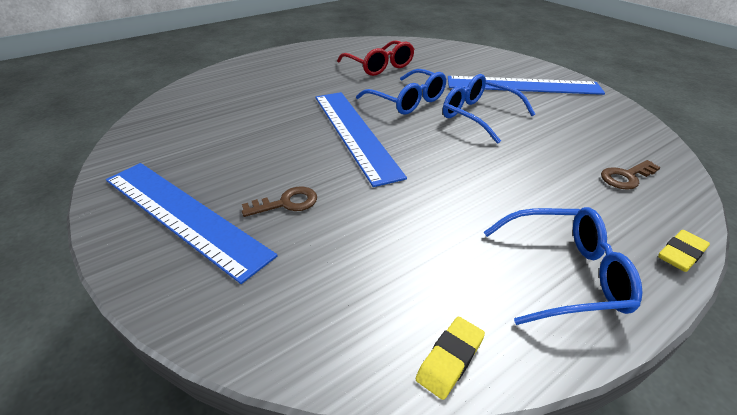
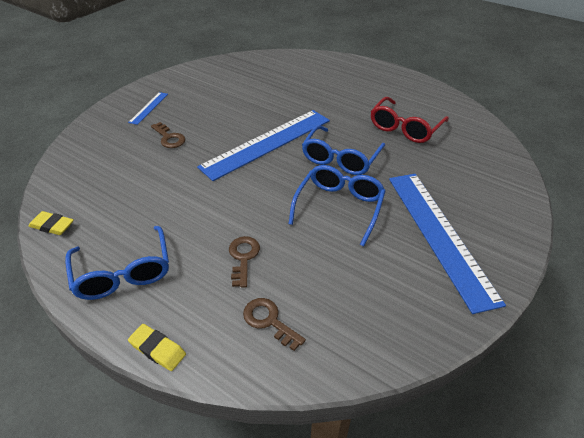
camera: 70 degrees right, 5 degrees up
(183, 215) = (148, 108): blue ruler -> blue ruler, size x0.44
(542, 178) = (243, 257): none -> brown key

